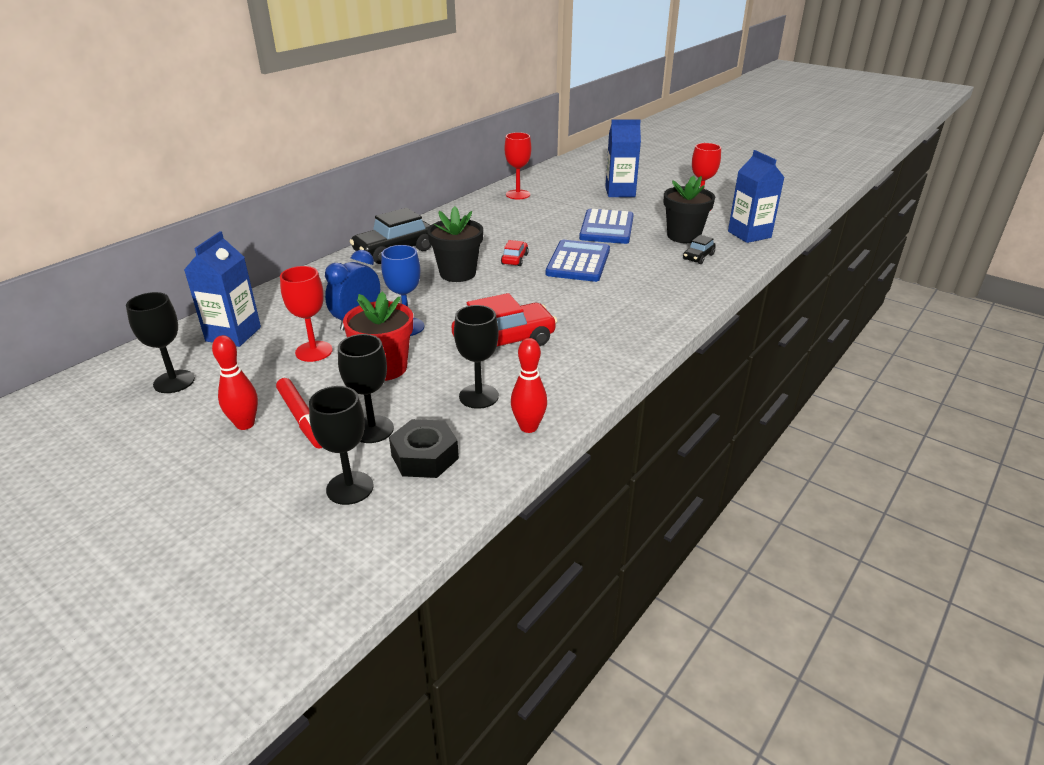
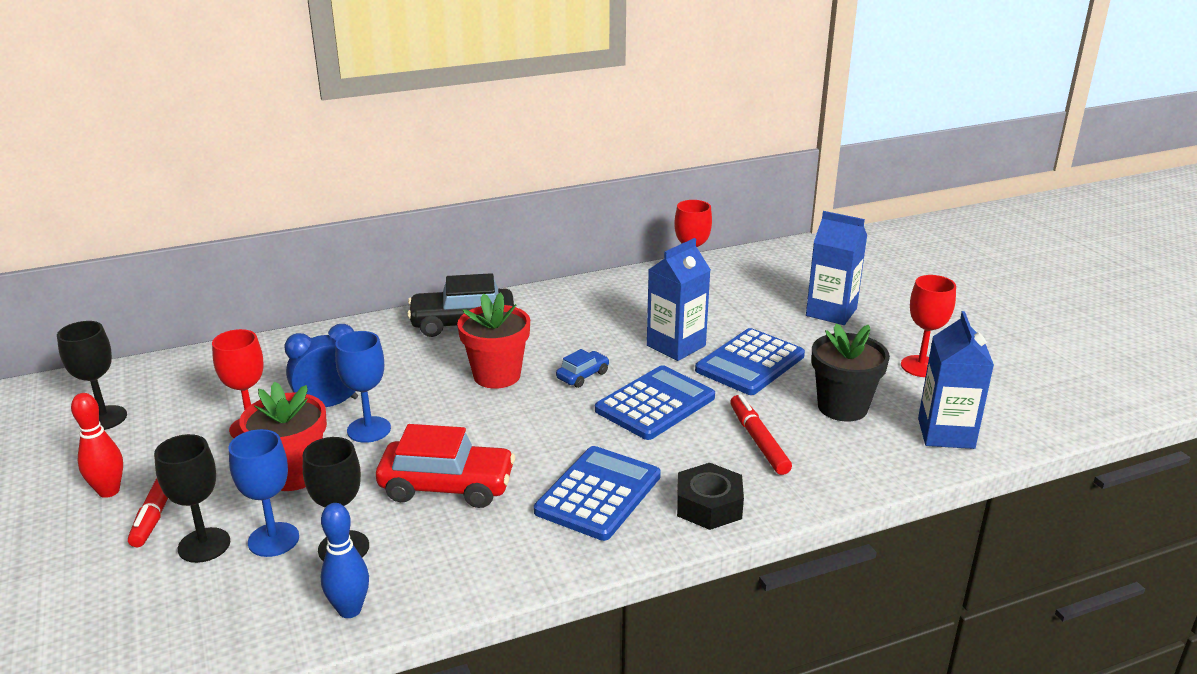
camera: 30 degrees right, 5 degrees down
(233, 334) = (205, 380): blue carton -> blue carton (676, 346)
(350, 488) = (115, 605): black goblet -> none
(421, 409) = (273, 539): none -> blue goblet
(424, 457) = (214, 600): black nut -> black nut (709, 505)
(457, 273) = (497, 375): black flower pot -> red flower pot
(514, 259) = (583, 375): red car -> blue car
(528, 427) = (350, 610): red bowling pin -> blue bowling pin
(604, 316) = (598, 494): none -> blue calculator
(660, 264) = (758, 441): none -> red marker
(698, 257) = (825, 446): black car -> none

